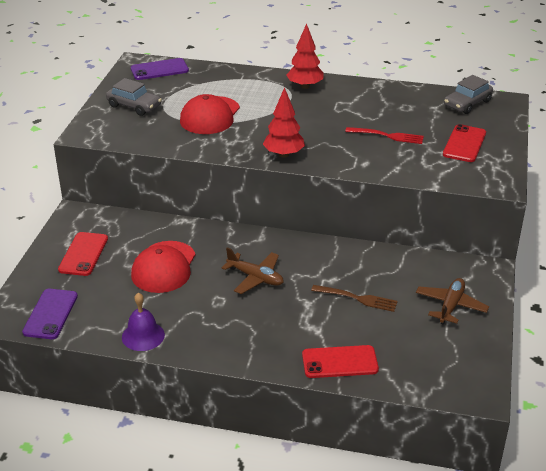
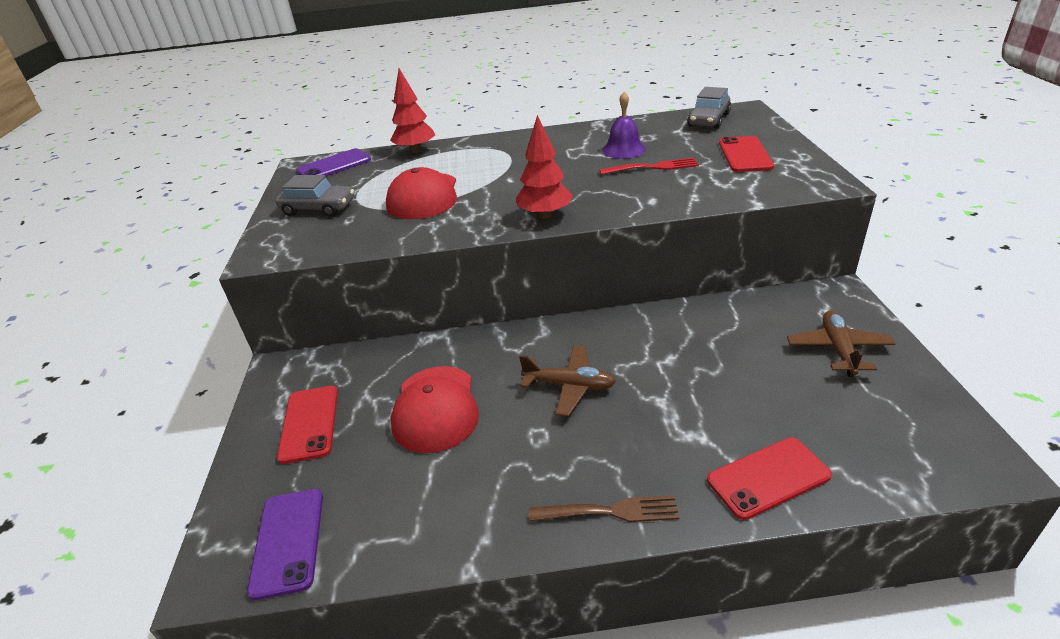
camera: 15 degrees left, 0 degrees up
(143, 336) = (454, 532): purple bell -> purple bell (623, 149)
(305, 86) = (518, 144): red tree -> red tree (416, 150)
(357, 298) = (718, 375): brown fork -> brown fork (608, 511)

